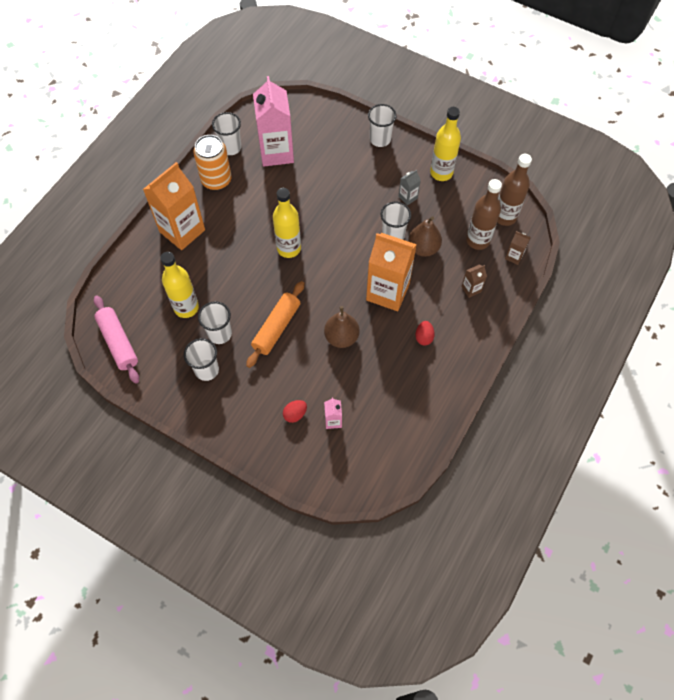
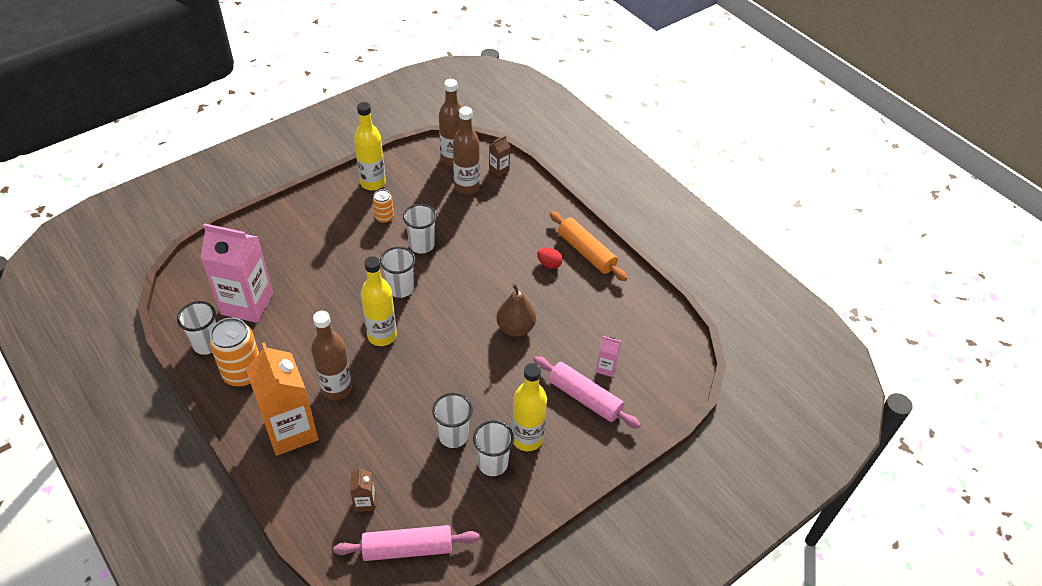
camera: 70 degrees left, 15 degrees down
(186, 307) = (400, 459): yellow bottle -> yellow bottle (527, 439)
(228, 241) = (336, 388): none -> brown bottle
(276, 327) = (474, 380): orange rolling pin -> orange rolling pin (586, 252)
(295, 414) = (584, 398): red egg -> pink rolling pin
(380, 139) = (298, 212): white cup -> white cup (400, 288)
(387, 292) = (484, 273): orange carton -> none
(408, 197) = (384, 218): grey carton -> orange can
(423, 248) = (450, 228): brown pear -> none
(471, 289) = (516, 211): brown carton -> brown carton (365, 502)

